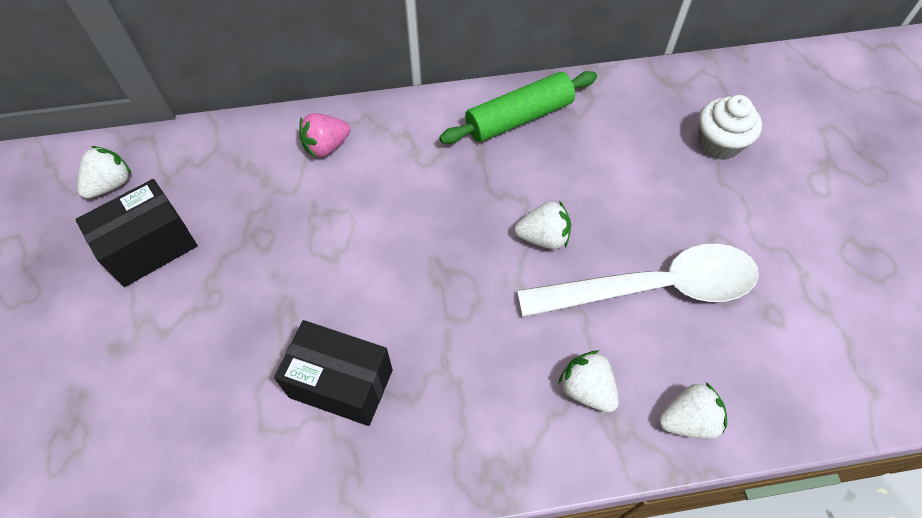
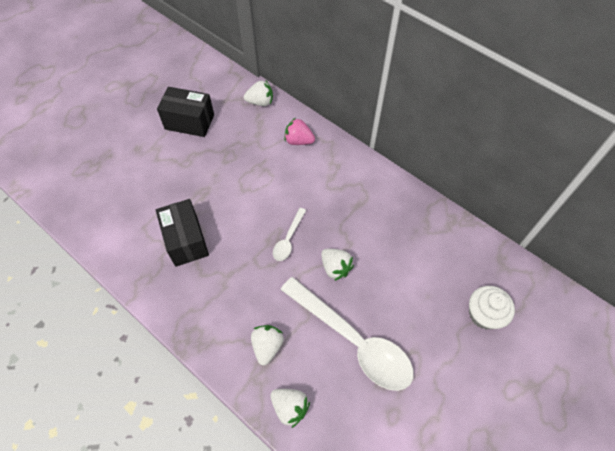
camera: 50 degrees right, 0 degrees up
(111, 184) = (206, 84): white strawberry -> white strawberry (260, 102)
(457, 259) = (288, 239): none -> white spoon
(519, 117) = (398, 205): green rolling pin -> none

